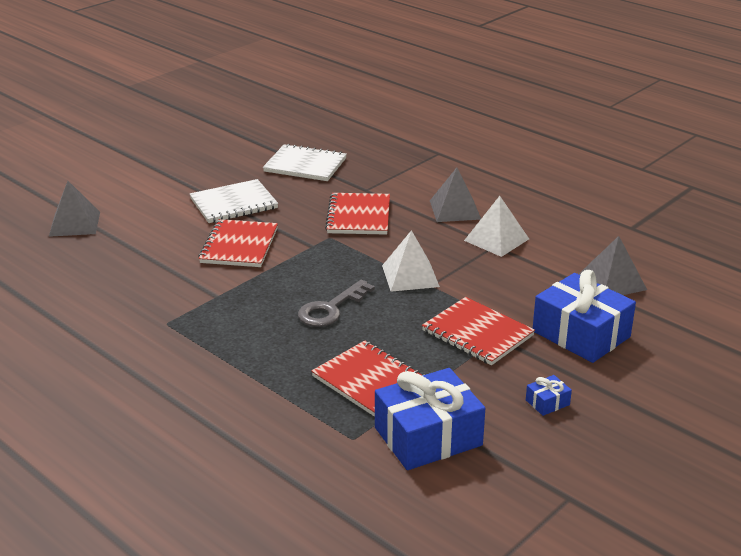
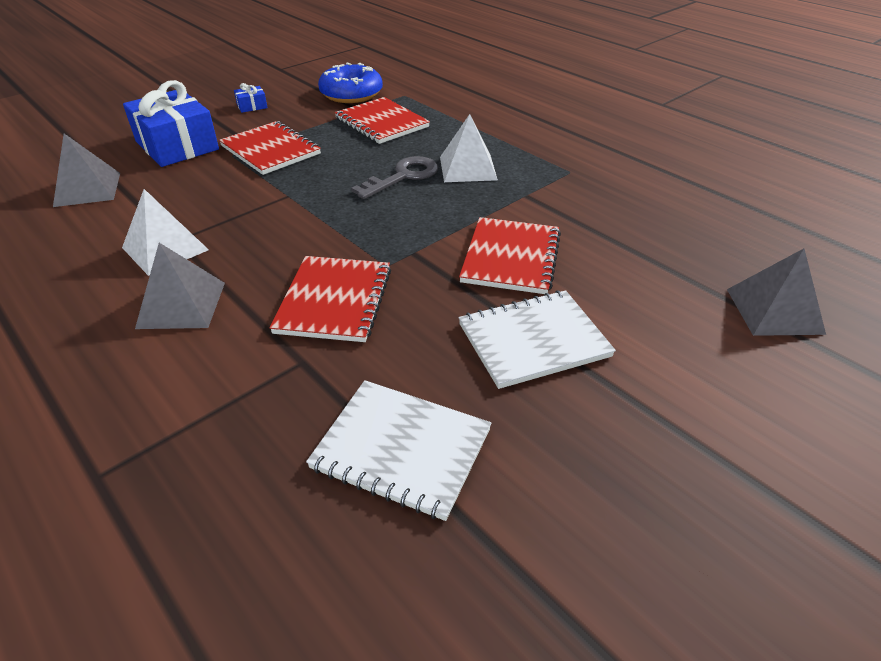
camera: 175 degrees left, 10 degrees up
(410, 276) = (304, 206): white pyramid -> white pyramid (468, 168)
(428, 436) = (351, 94): blue gift -> blue donut

